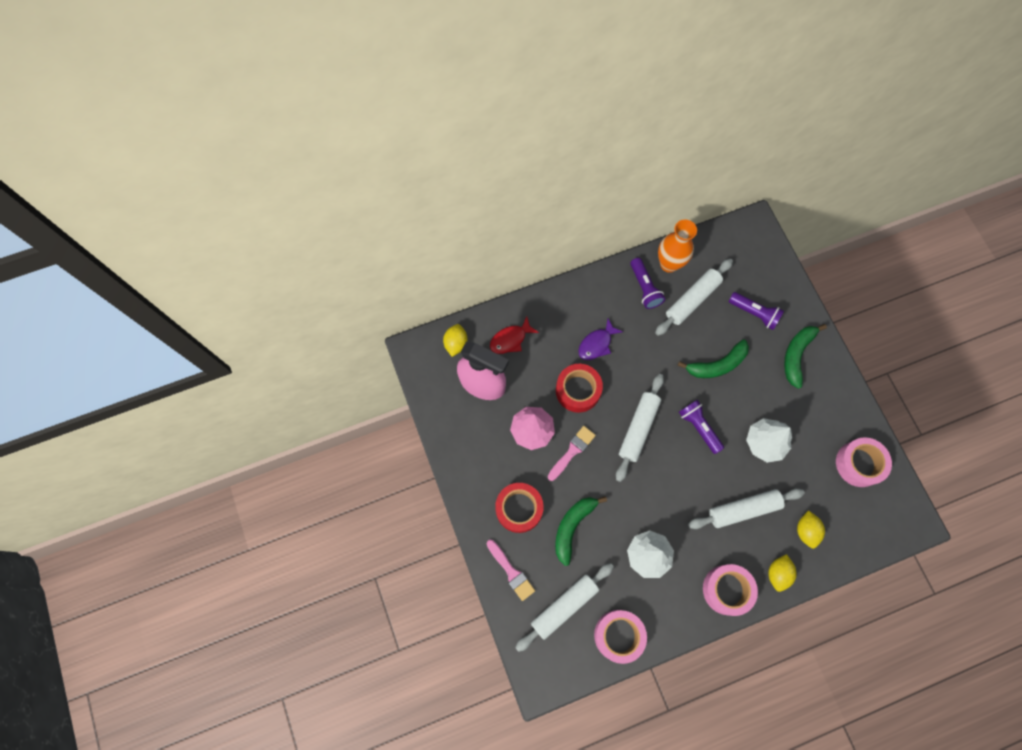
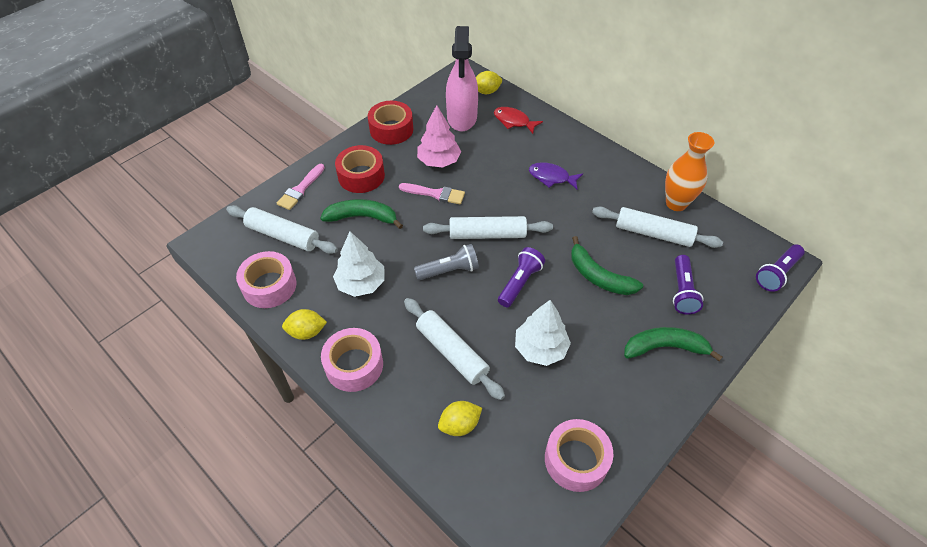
camera: 65 degrees right, 20 degrees down
(578, 390) = (496, 179): red tape -> red tape (391, 129)
(644, 288) = (635, 193): purple flashlight -> purple flashlight (777, 273)
(664, 477) = (449, 270): none -> grey flashlight
(777, 573) = (394, 410): yellow lemon -> yellow lemon (307, 332)

